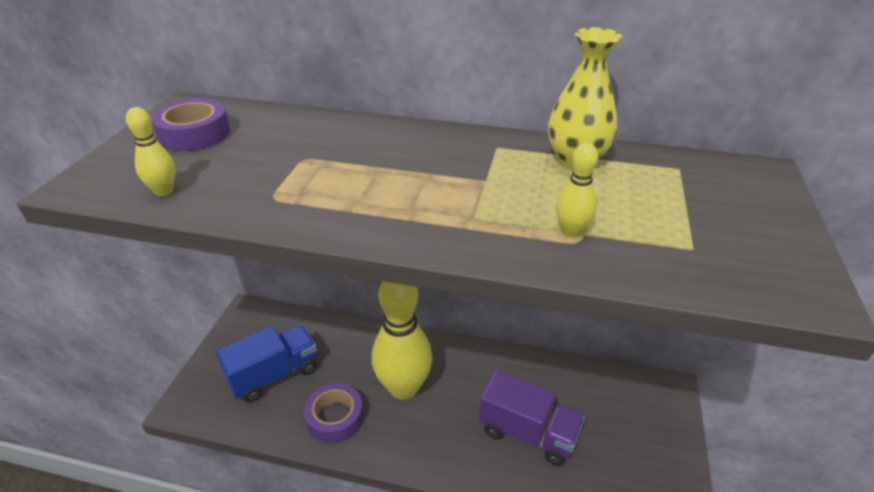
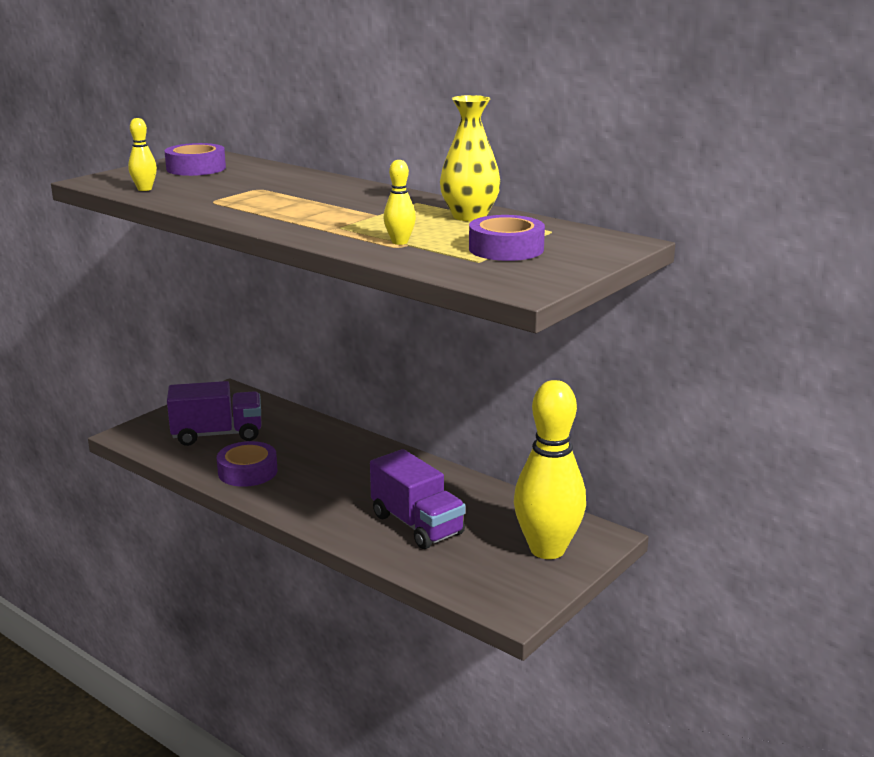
camera: 25 degrees right, 15 degrees down
(274, 375) = (217, 434): blue truck -> purple truck
(403, 388) = (326, 469): yellow bowling pin -> yellow bowling pin (547, 549)
(685, 215) = (506, 249): none -> purple tape

